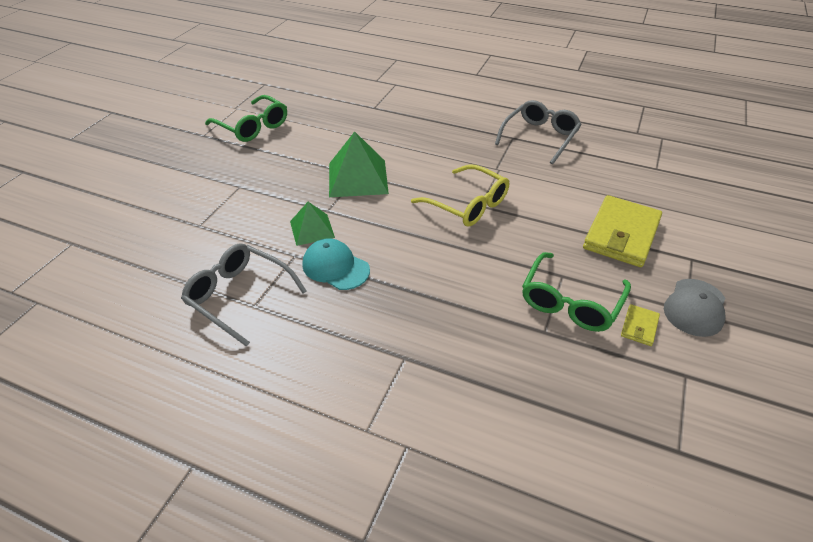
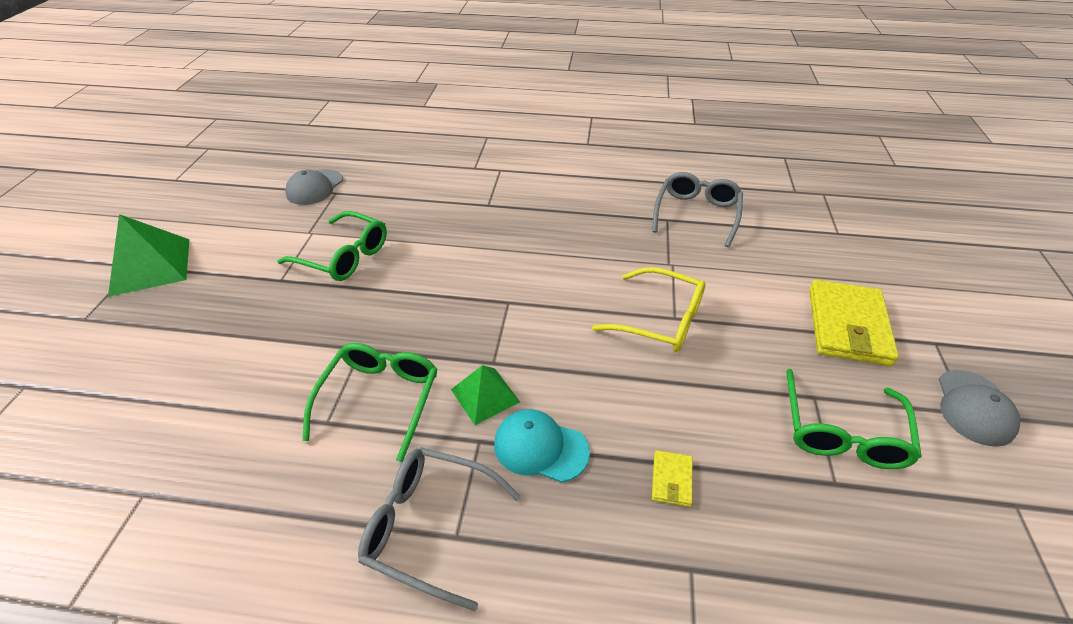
camera: 15 degrees left, 0 degrees up
(238, 219) = (379, 400): none -> green glasses
(251, 78) = (314, 187): none -> grey cap
(358, 178) = (511, 307): green pyramid -> green pyramid (151, 266)
(639, 327) = (932, 449): yellow wallet -> yellow wallet (671, 480)

